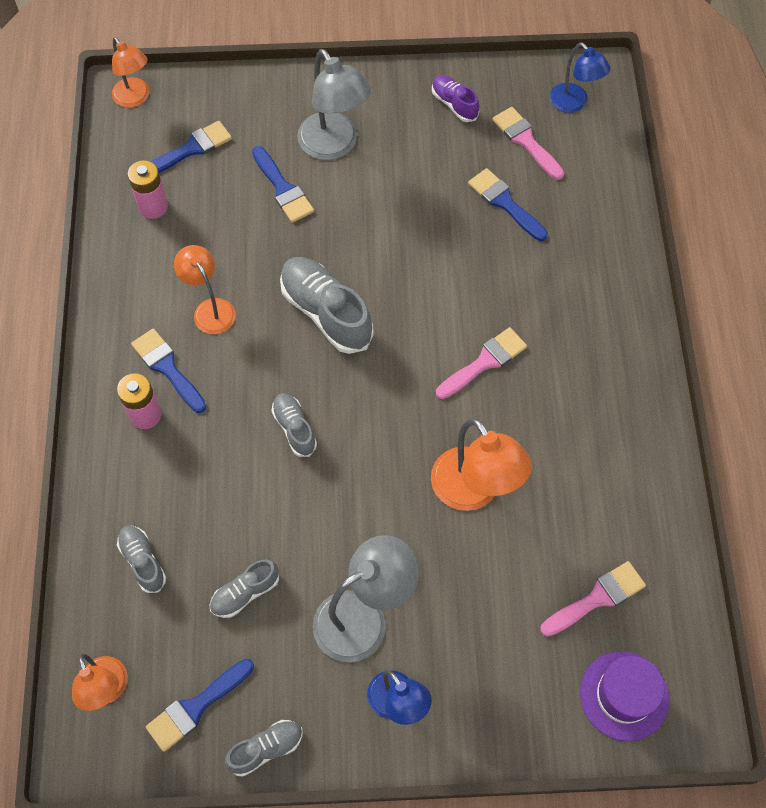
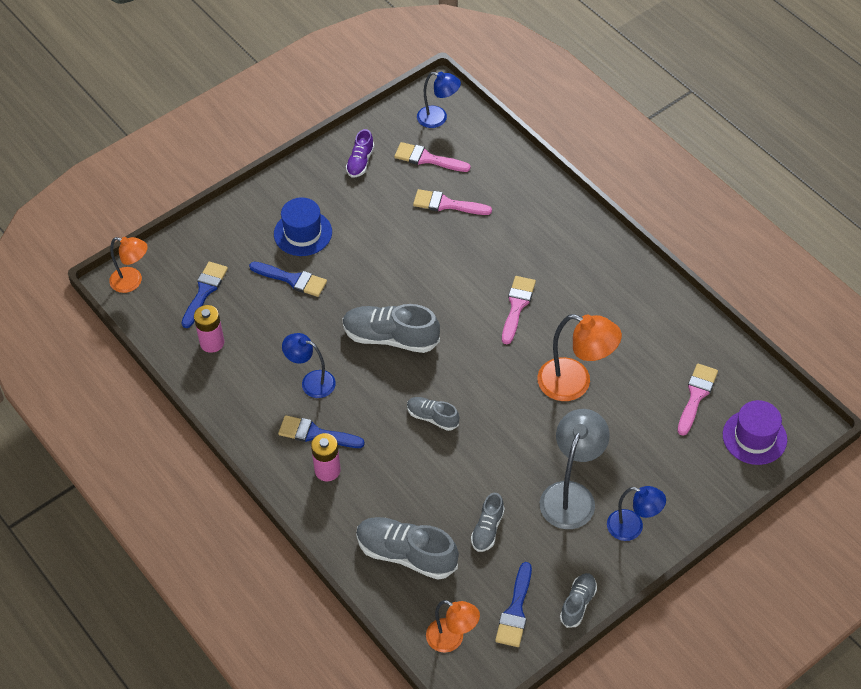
camera: 35 degrees left, 10 degrees down
(143, 561) = (406, 554): grey shoe -> grey shoe, size x1.79
(210, 309) = (311, 382): orange lamp -> blue lamp
(334, 146) = (303, 233): grey lamp -> blue hat
(454, 104) = (360, 162): purple shoe -> purple shoe turned 90 degrees counterclockwise
(504, 203) = (446, 204): blue brush -> pink brush

